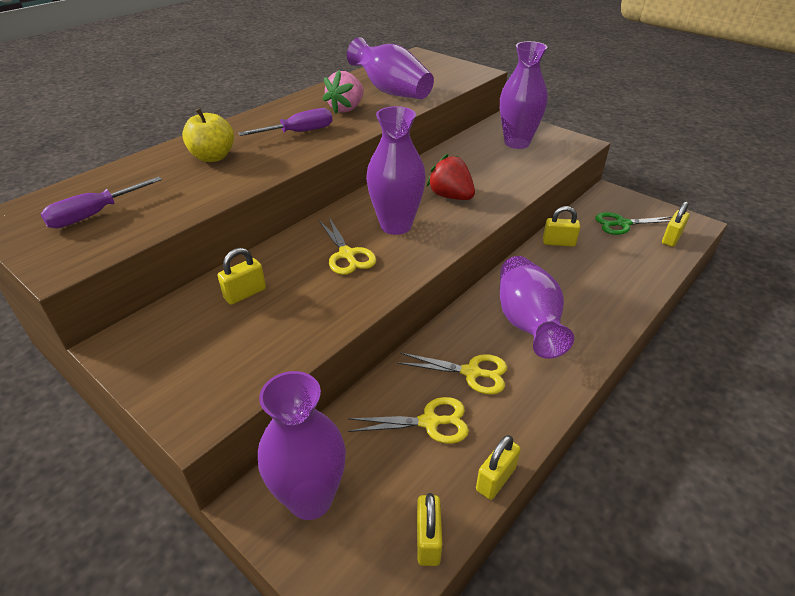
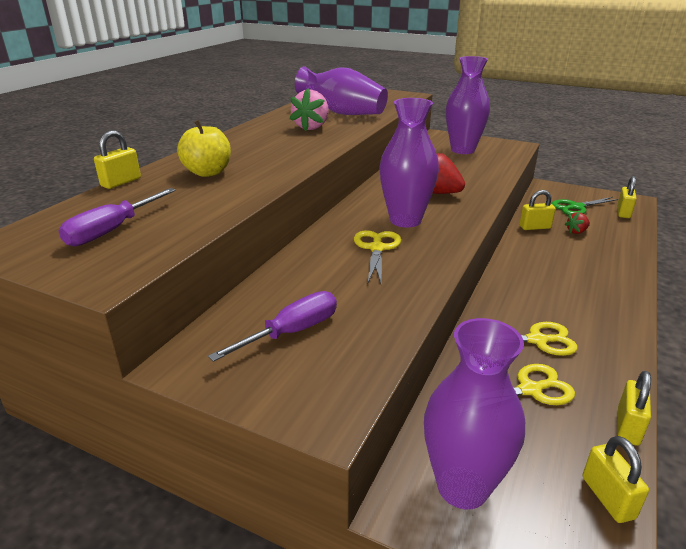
camera: 15 degrees left, 10 degrees down
(245, 293) = (297, 294): yellow padlock -> yellow padlock (121, 182)
(298, 132) = (280, 147): purple screwdriver -> purple screwdriver (291, 332)
(347, 255) = (376, 248): yellow scissors -> yellow scissors turned 135 degrees counterclockwise
(527, 322) = (555, 291): purple vase -> none
(600, 255) = (576, 232): none -> red strawberry

